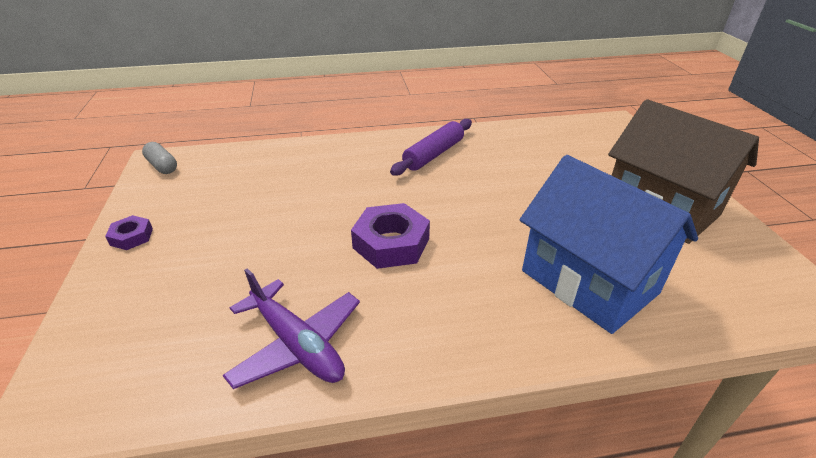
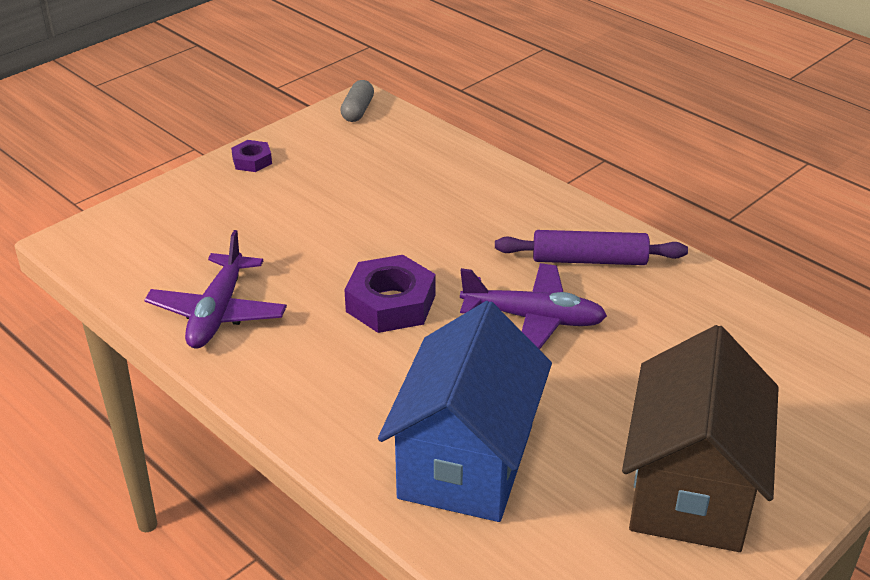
camera: 55 degrees right, 0 degrees up
(467, 194) = (533, 319): none -> purple plane

